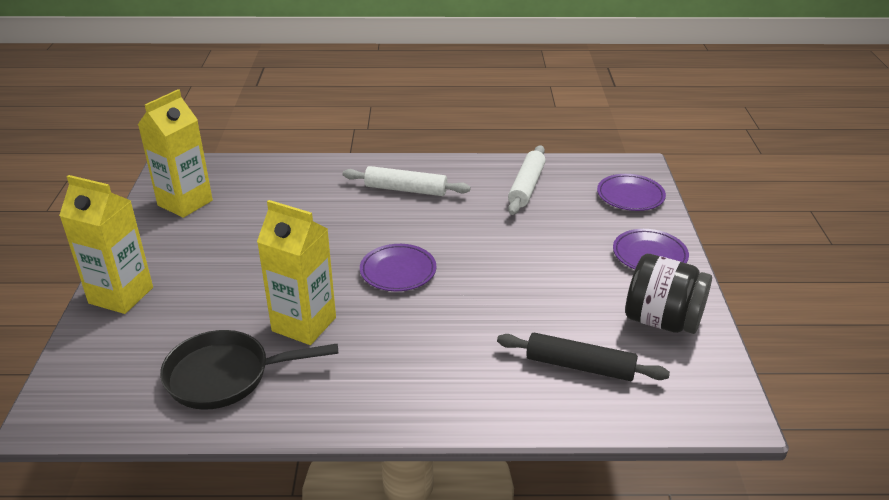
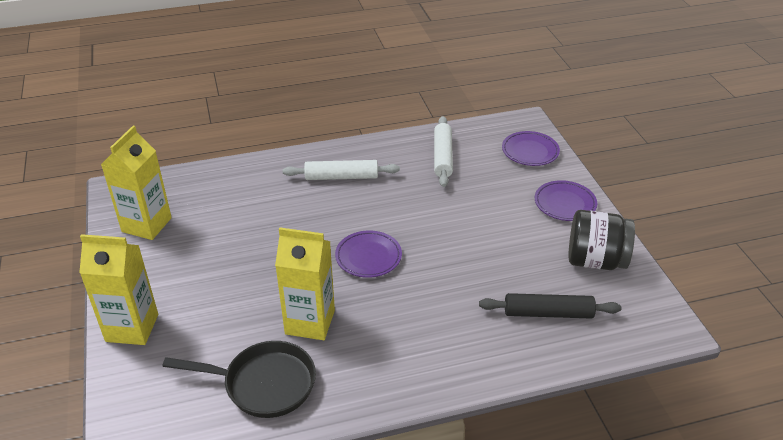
camera: 15 degrees left, 5 degrees up
(225, 376) = (264, 384): black pan -> black pan turned 150 degrees counterclockwise

